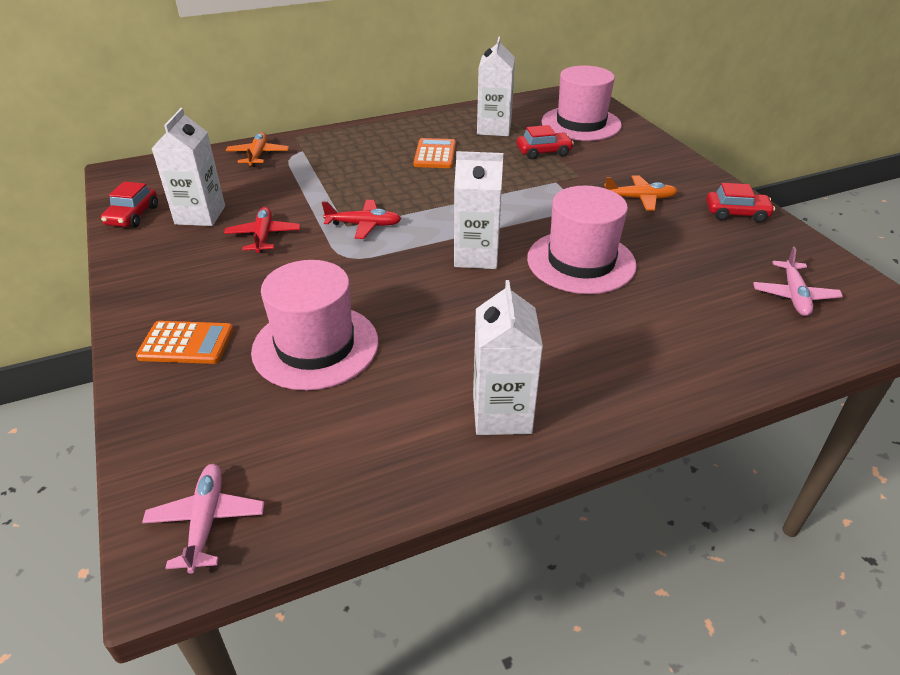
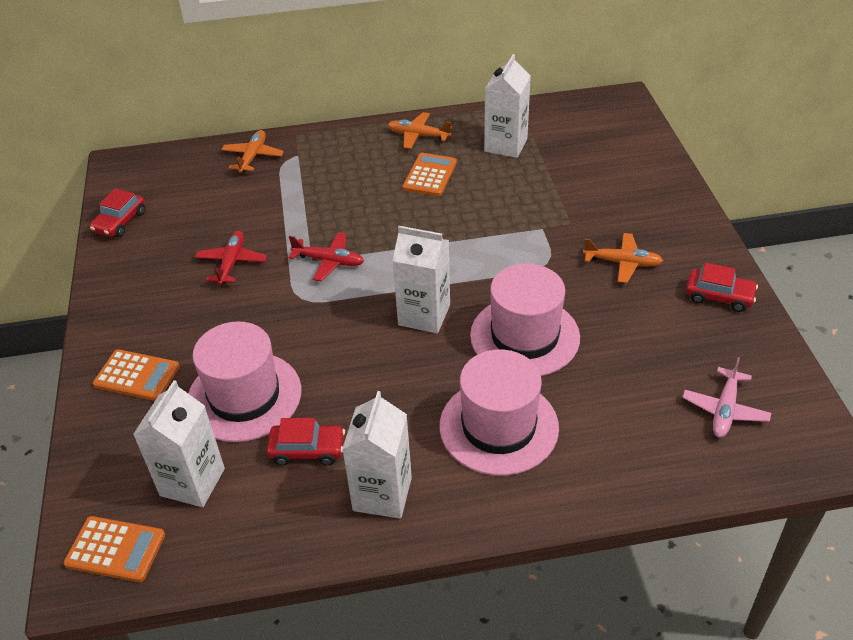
camera: 15 degrees right, 5 degrees up
(200, 215) = (180, 229): white carton -> white carton (192, 482)
(206, 521) = (115, 549): pink plane -> orange calculator
(412, 128) = (418, 136): none -> orange plane
(543, 152) = (546, 185): red car -> red car (307, 450)
(581, 124) = (605, 147): pink hat -> pink hat (498, 426)

